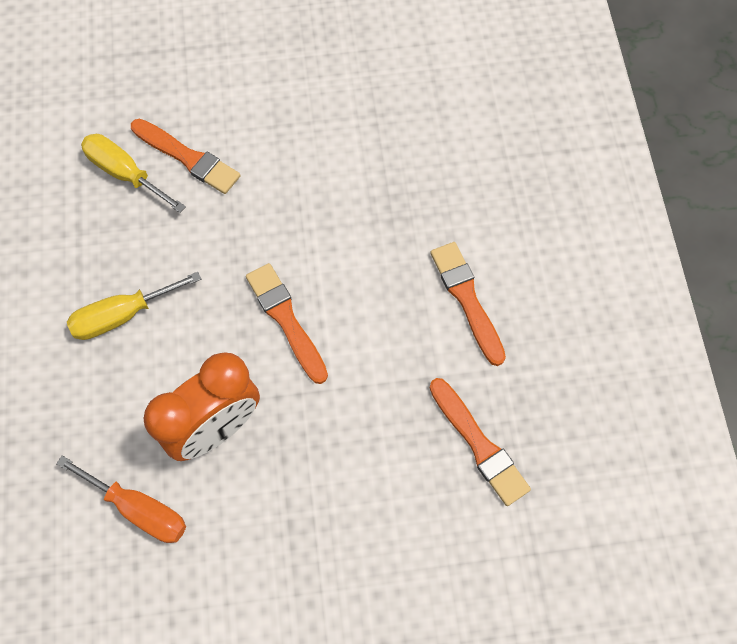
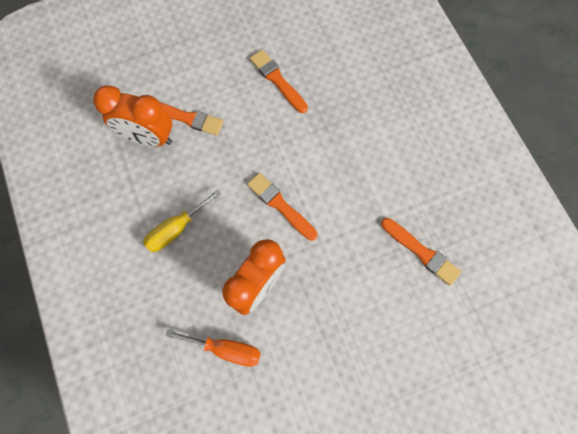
camera: 15 degrees left, 5 degrees up
(125, 173) = (149, 137): yellow screwdriver -> orange clock
(467, 299) = (386, 164): orange brush -> orange brush (277, 80)

